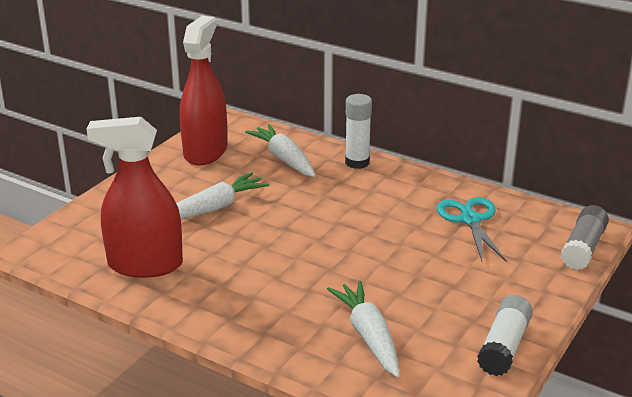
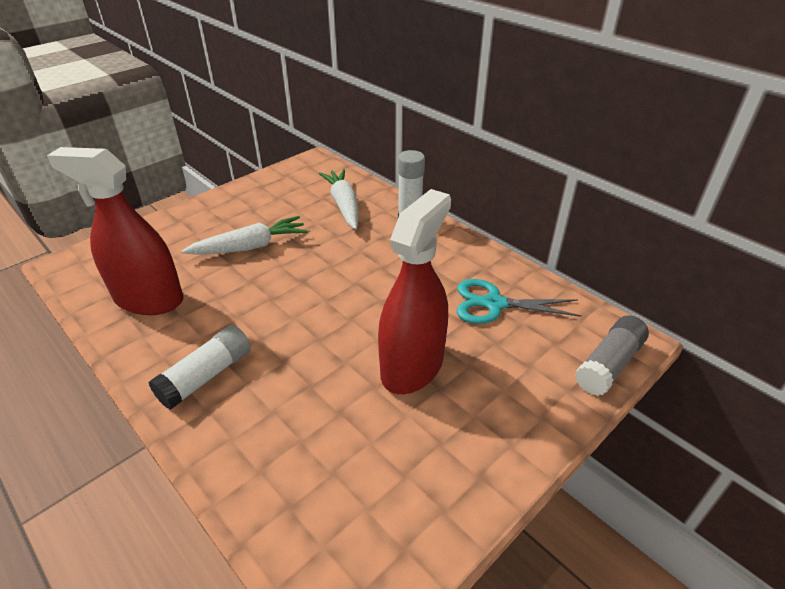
camera: 15 degrees right, 10 degrees up
(205, 152) = (278, 188): red spray bottle -> red spray bottle (412, 366)
(368, 336) = (312, 440): white carrot -> none
(470, 220) = (494, 304): turquoise scissors -> turquoise scissors turned 90 degrees counterclockwise
(504, 346) = (461, 493): white glue stick -> white glue stick (206, 376)

